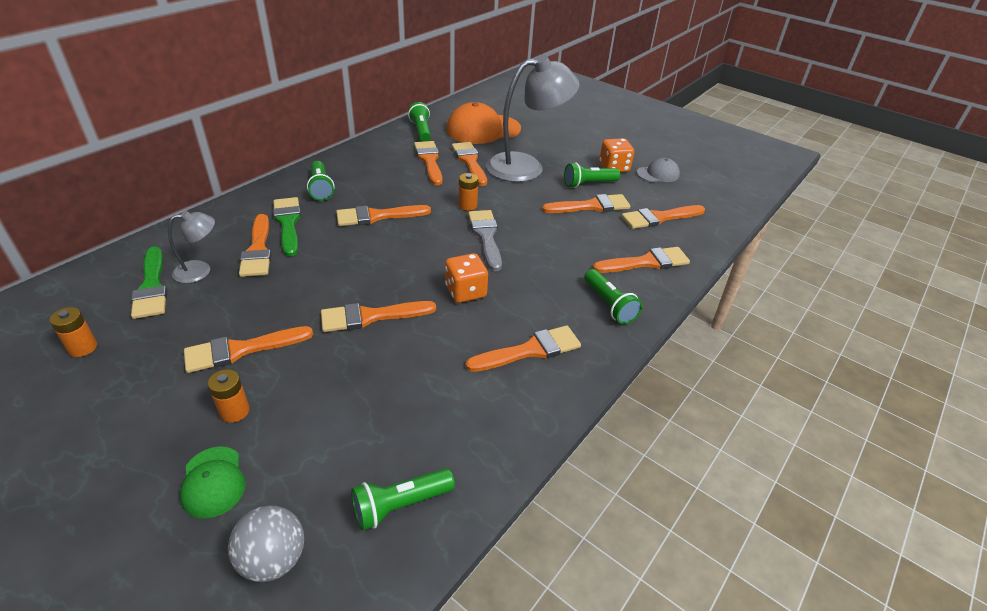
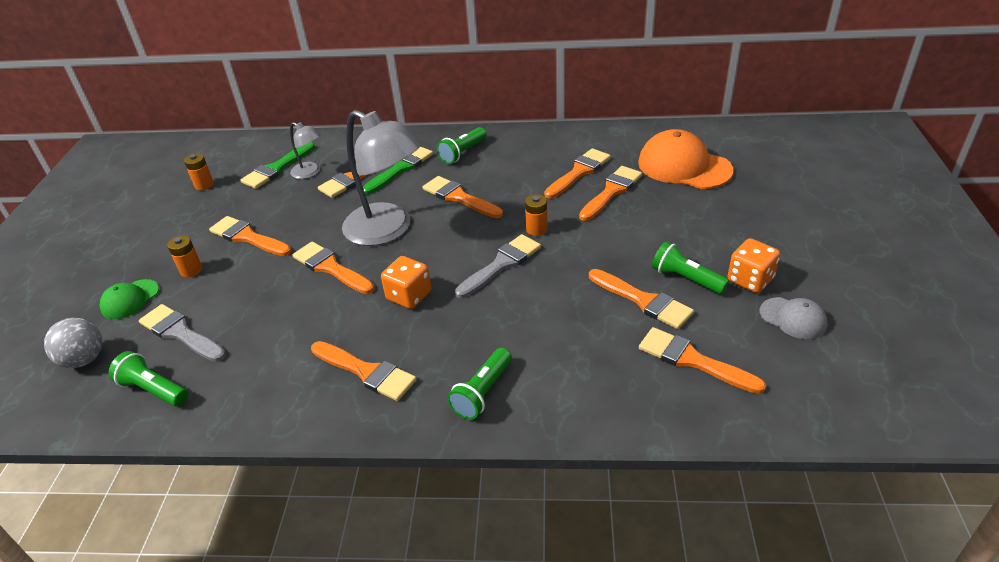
camera: 60 degrees right, 0 degrees up
(333, 454) = (180, 333): none -> grey brush
(421, 131) = (623, 140): green flashlight -> none
(526, 166) = (656, 225): grey lamp -> grey lamp (388, 230)
(646, 262) = (588, 387): orange brush -> none

